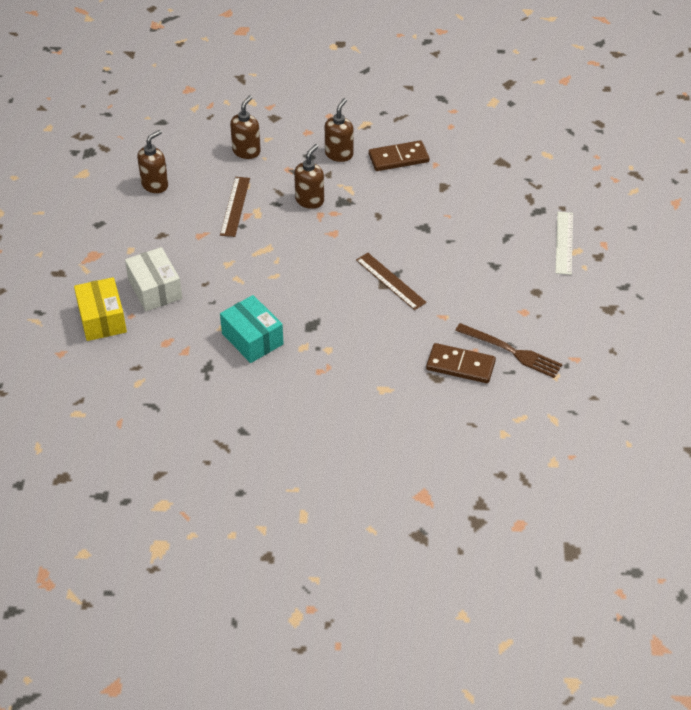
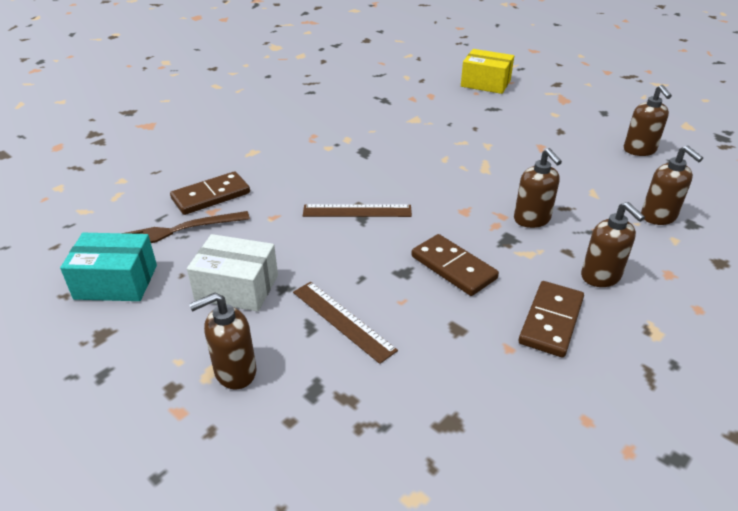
camera: 130 degrees right, 10 degrees down
(155, 289) = (493, 108): white box -> white box (237, 288)
(235, 206) = (565, 176): brown ruler -> brown ruler (342, 320)
(252, 339) = (386, 124): turquoise box -> turquoise box (116, 282)
(396, 210) = (453, 267): none -> brown domino
(564, 243) = (235, 372): white ruler -> brown soap dispenser

